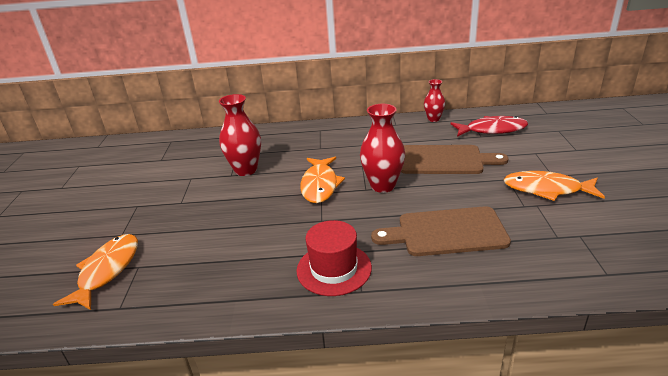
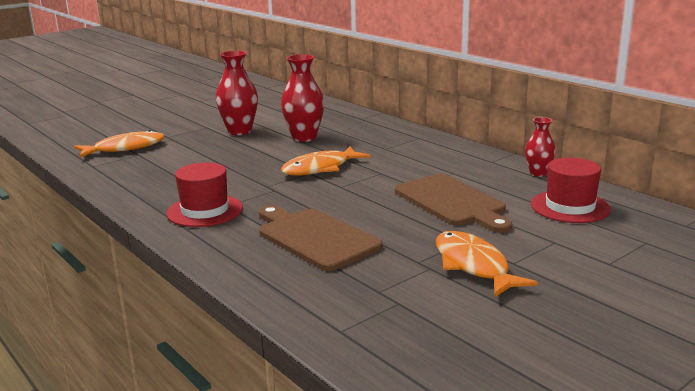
camera: 50 degrees right, 10 degrees down
(383, 185) = (357, 191): red vase -> red vase (239, 131)
(492, 130) = (570, 207): red fish -> red hat

